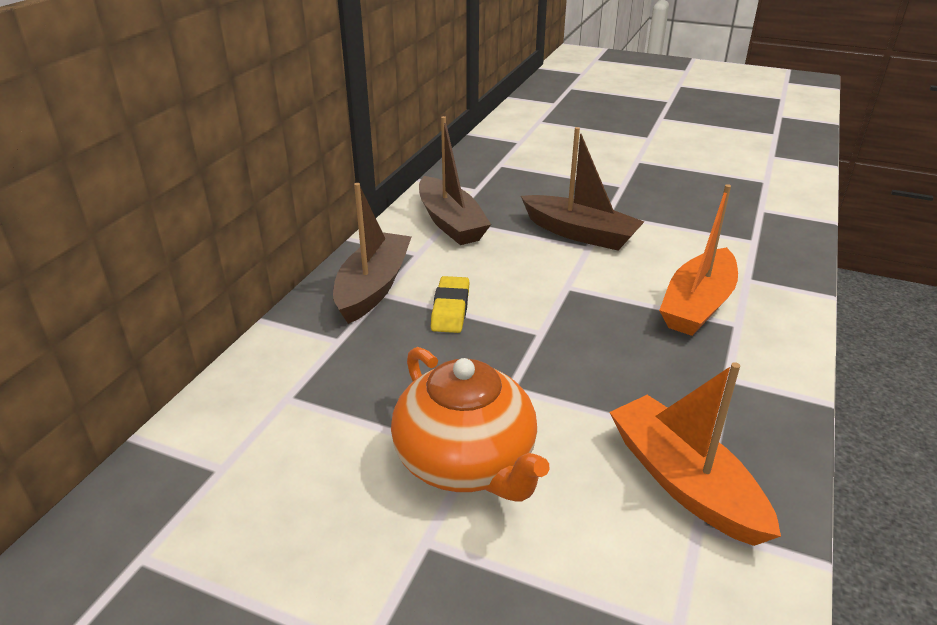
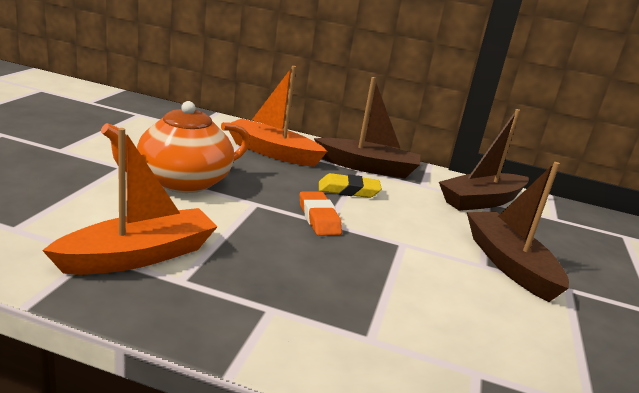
camera: 80 degrees right, 10 degrees down
(533, 337) = (319, 218): none -> orange eraser
(580, 233) = (509, 264): brown boat -> brown boat turned 135 degrees clockwise
(697, 305) = (399, 316): orange boat -> orange boat (272, 152)

